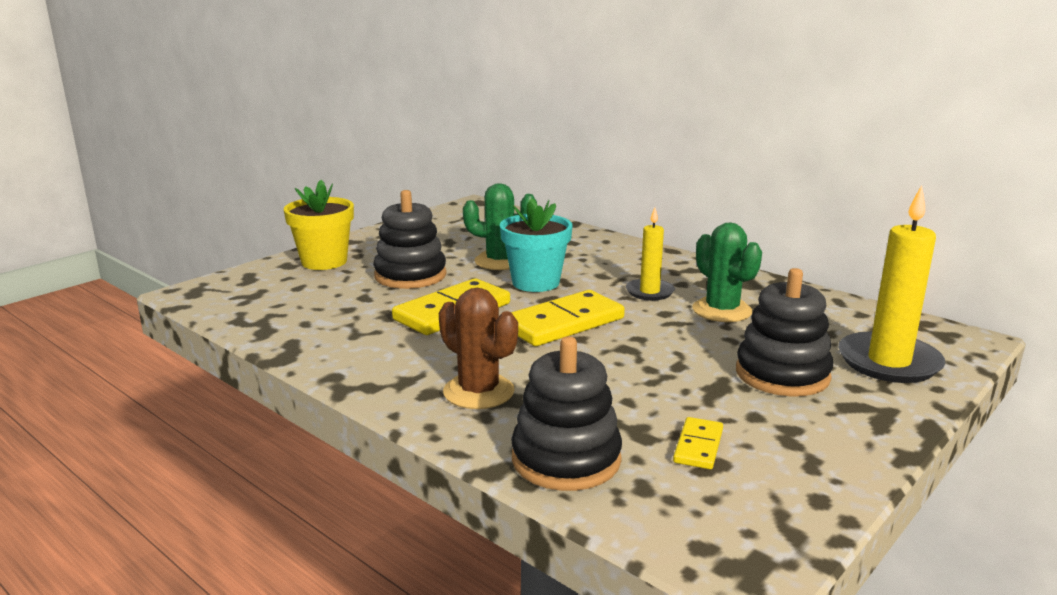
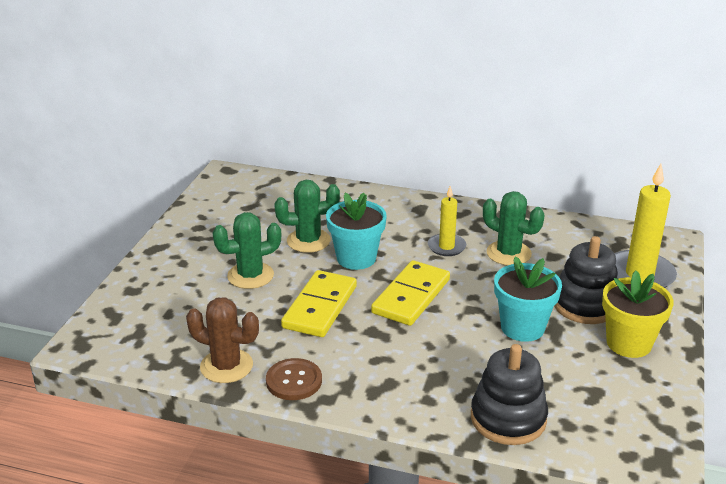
camera: 25 degrees left, 10 degrees up
(324, 262) = (161, 278): yellow flower pot -> yellow flower pot (629, 343)
(353, 363) = (294, 381): none -> brown button
(410, 275) = (250, 276): black stacking toy -> green cactus
(478, 392) = (407, 380): brown cactus -> brown cactus (226, 366)
(674, 378) = (522, 327): none -> turquoise flower pot
(698, 446) = (576, 382): yellow domino -> none

